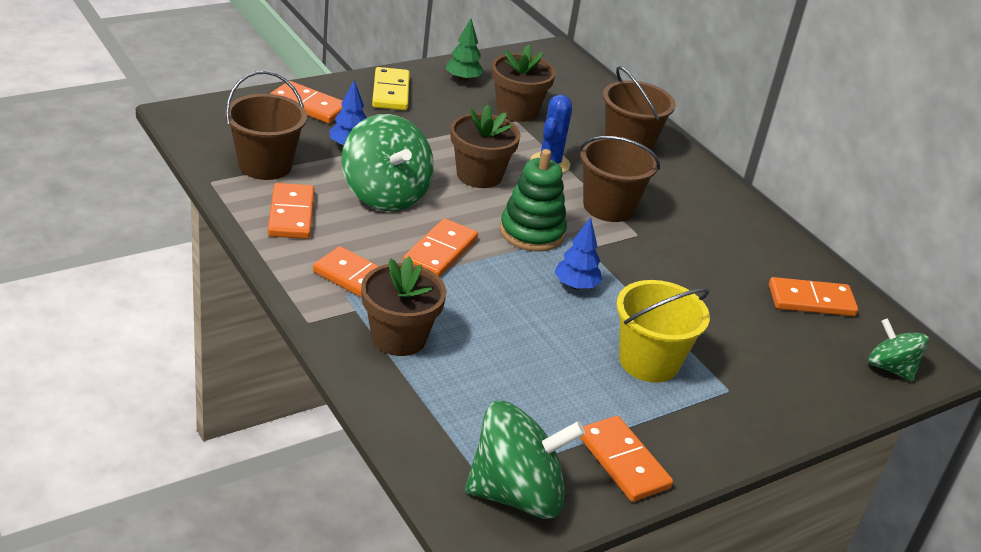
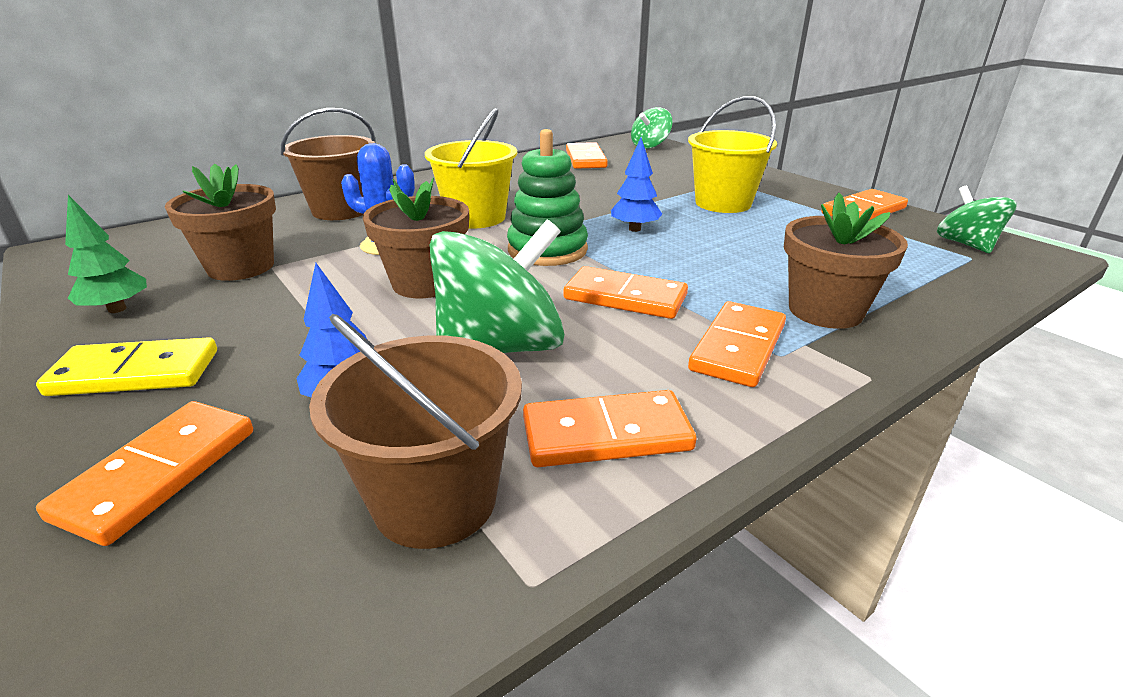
camera: 90 degrees left, 5 degrees down
(516, 494) = (966, 244): green spinning top -> green spinning top, size x0.59
(608, 207) = (476, 218): brown bucket -> yellow bucket

